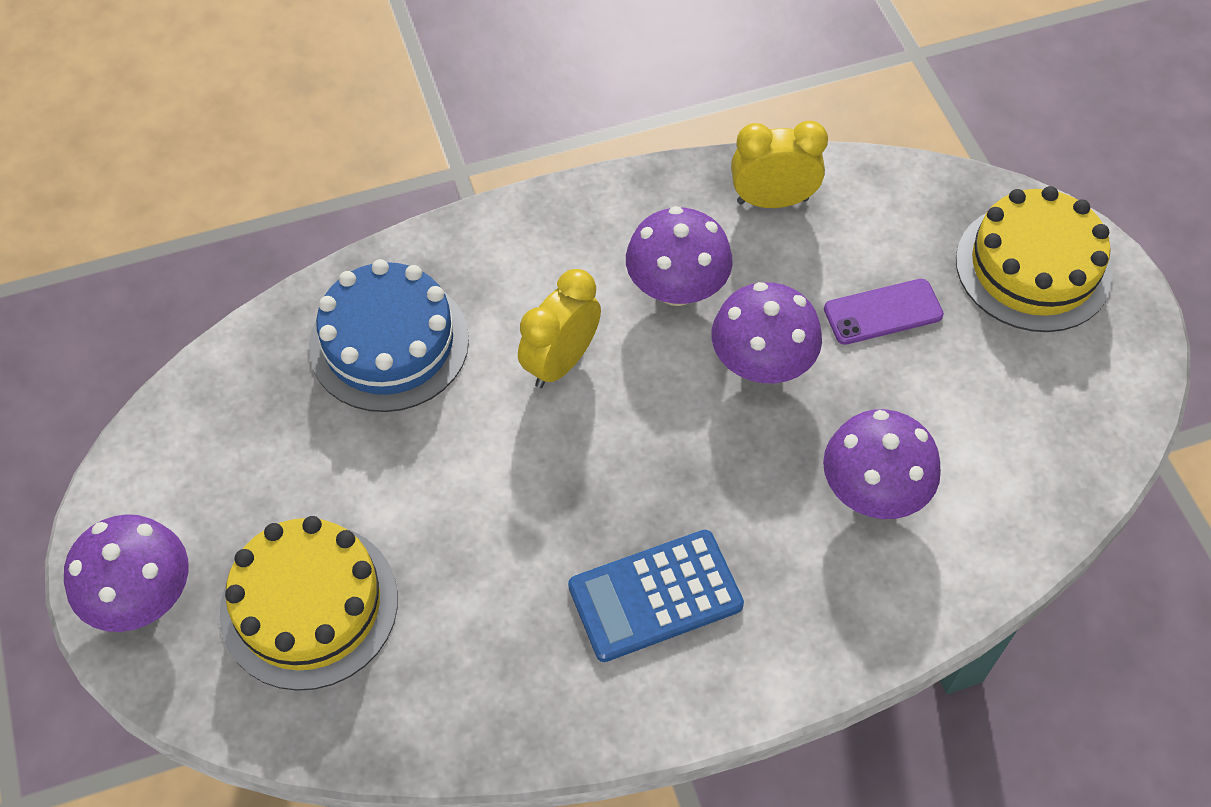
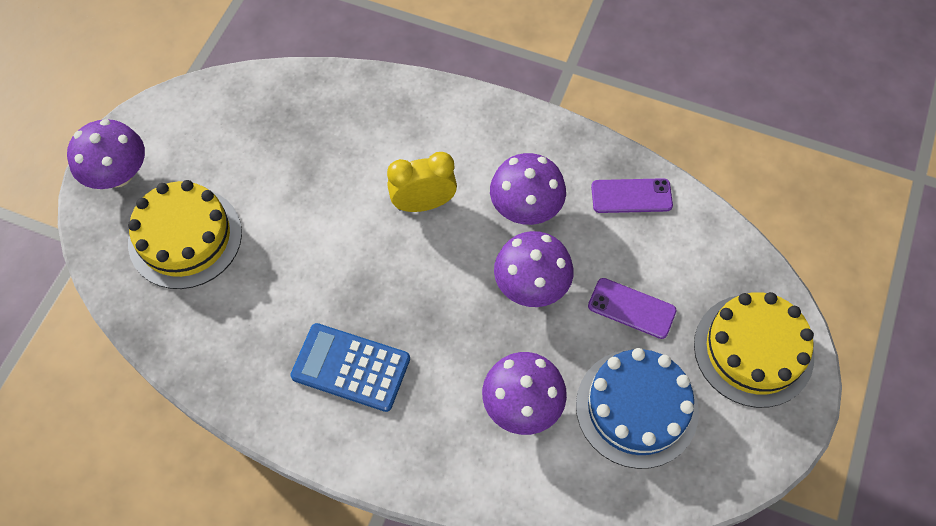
camera: 40 degrees right, 5 degrees up
(389, 343) = (347, 128): blue cake -> blue cake (636, 408)
(772, 200) = (631, 196): yellow clock -> purple phone

